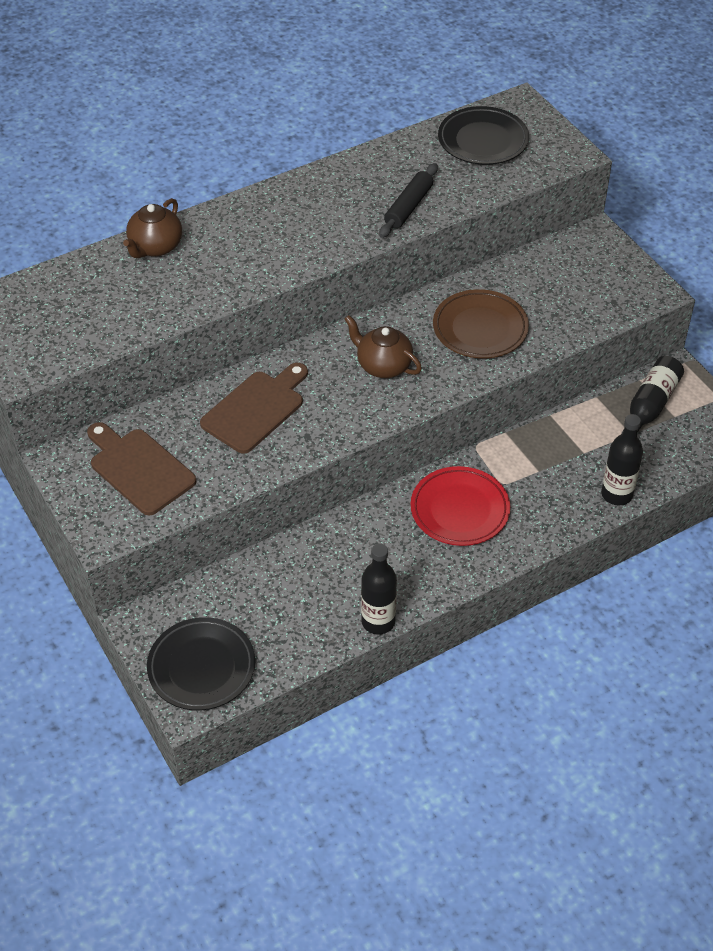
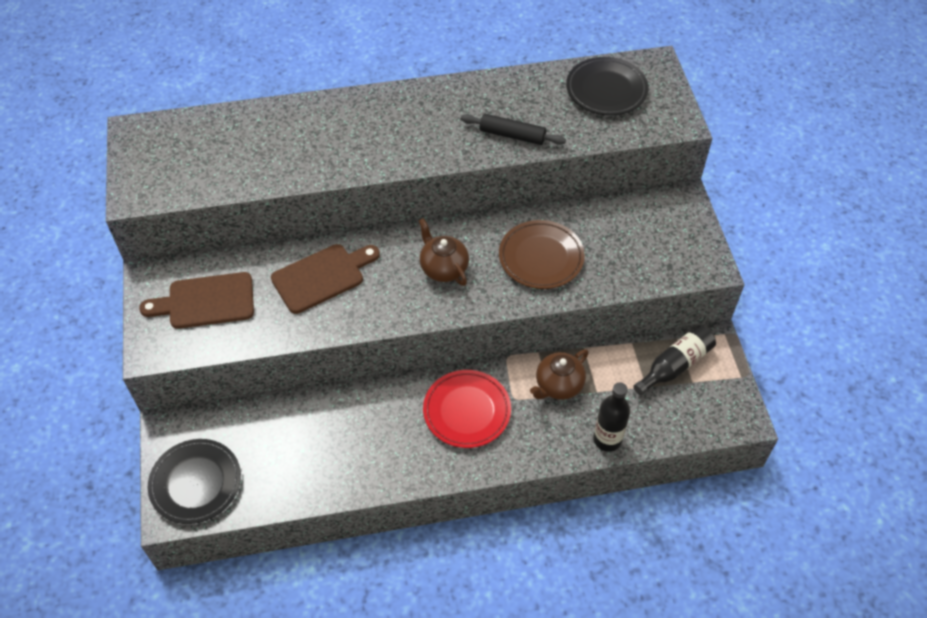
camera: 20 degrees right, 5 degrees up
(139, 469) = (206, 301): brown cutting board -> brown cutting board turned 75 degrees counterclockwise
(155, 247) = (289, 116): brown teapot -> brown teapot (558, 385)
(378, 621) = (352, 490): black bottle -> none
(408, 207) = (512, 135): black rolling pin -> black rolling pin turned 60 degrees clockwise

